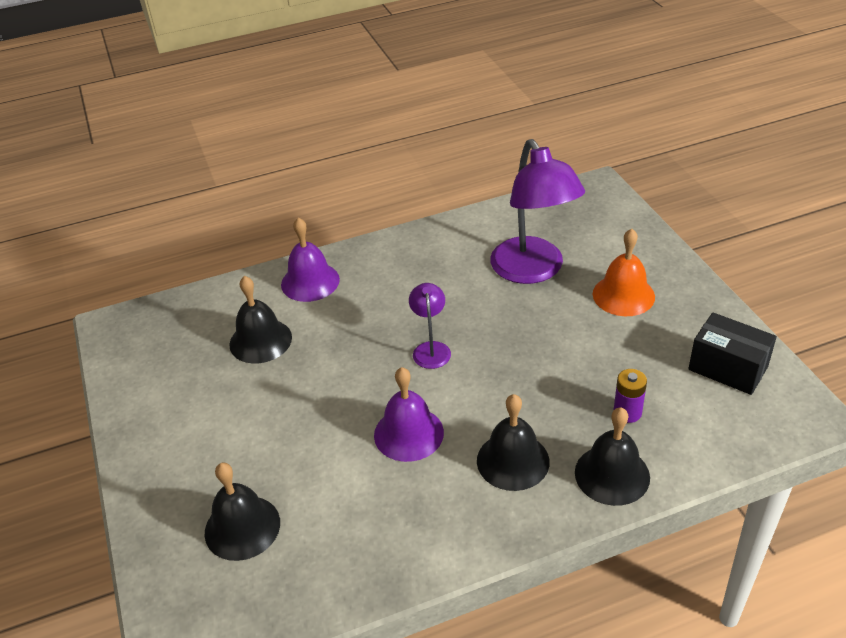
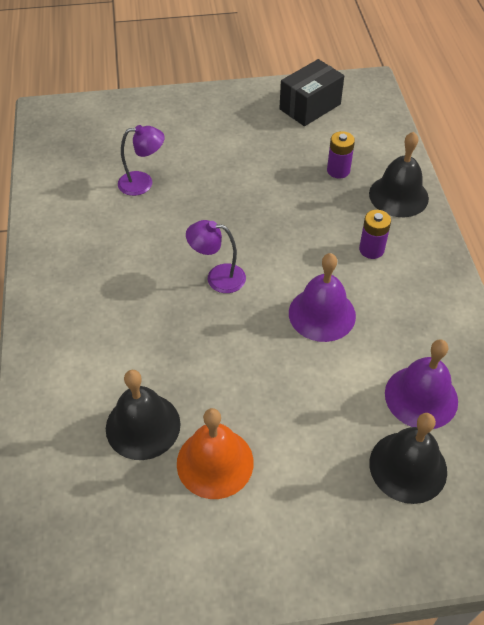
camera: 80 degrees left, 10 degrees up
(310, 282) = (63, 365): purple bell -> purple bell (421, 397)
(513, 461) = (371, 249): black bell -> purple battery
(533, 271) = (143, 183): purple lamp -> purple lamp, size x0.48
(623, 295) = (204, 136): orange bell -> orange bell (215, 462)

